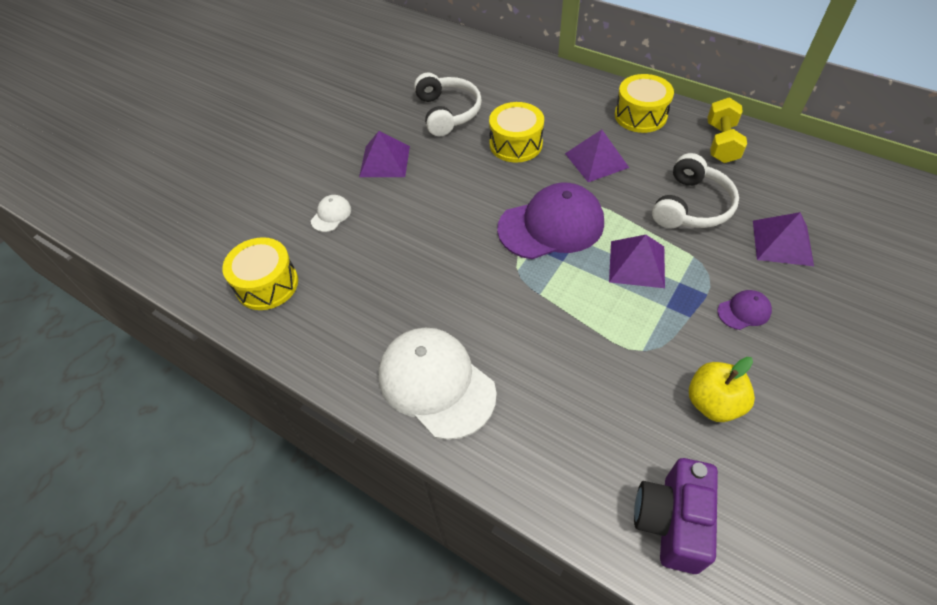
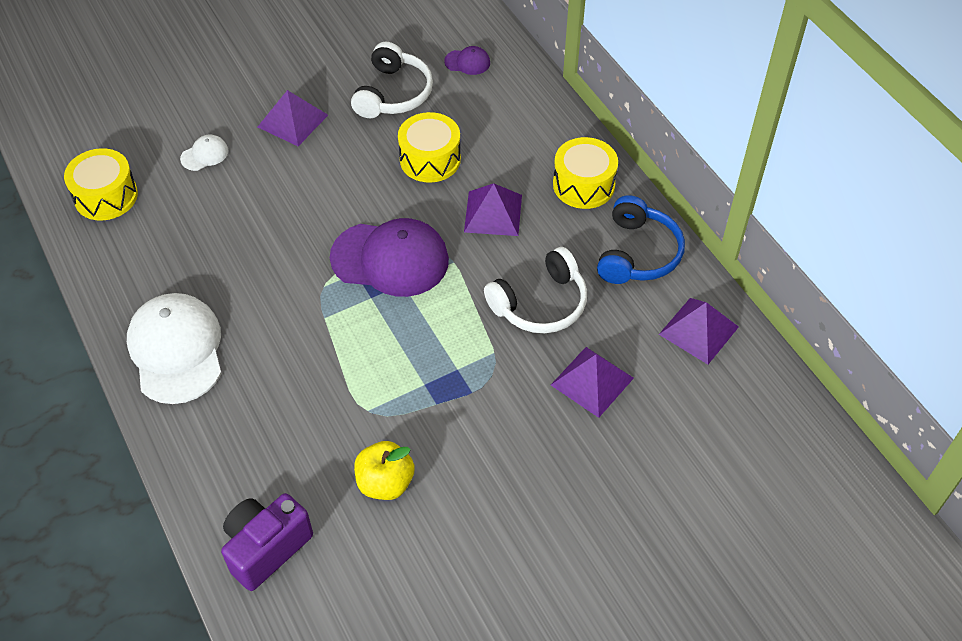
camera: 25 degrees right, 0 degrees up
(637, 264) = (435, 333): purple pyramid -> purple pyramid (698, 330)
(721, 143) = (637, 253): yellow dumbbell -> blue headphones
(744, 311) = (489, 424): purple cap -> purple cap (467, 62)

